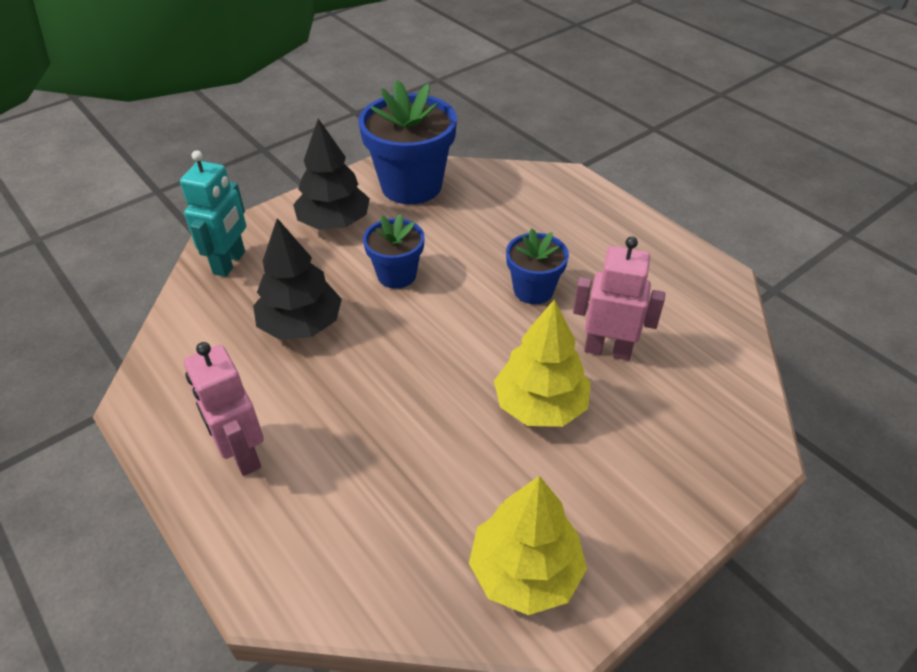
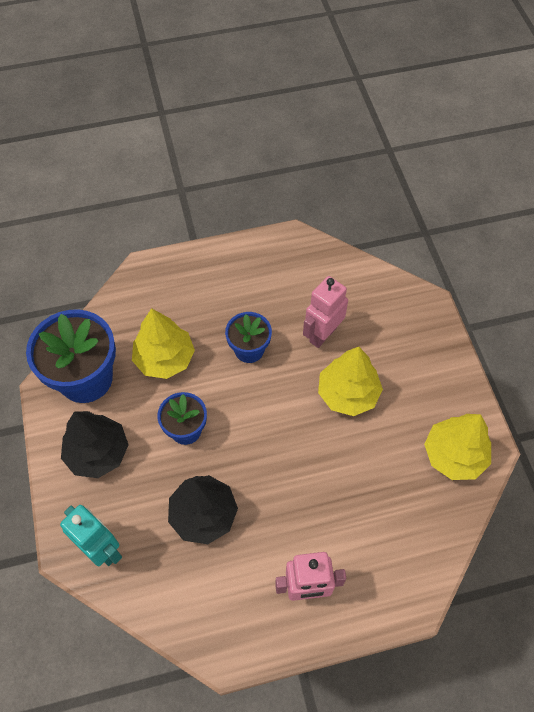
camera: 65 degrees left, 15 degrees up
(472, 229) = (165, 358): none -> yellow tree

